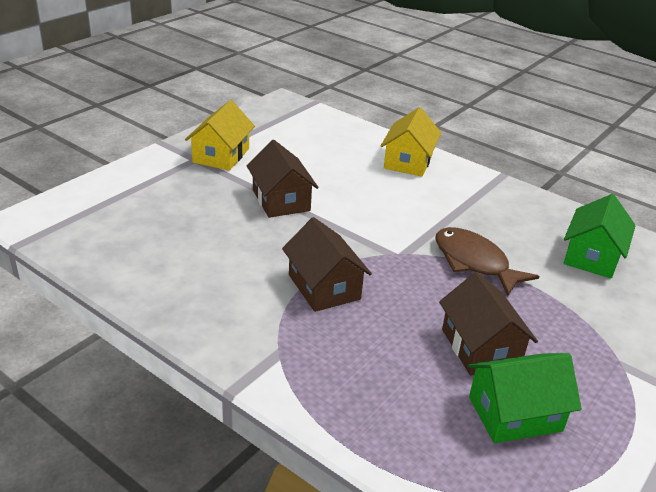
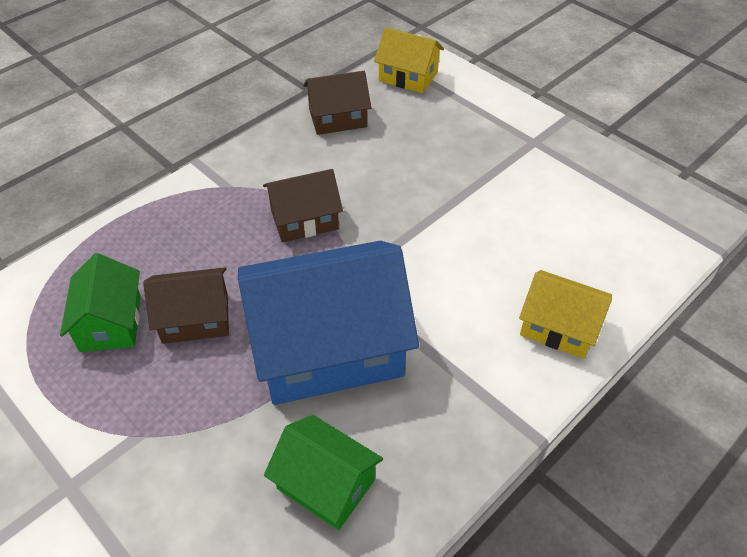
camera: 100 degrees right, 15 degrees up
(221, 155) = (545, 159): yellow house -> yellow house (408, 76)
(281, 200) = (454, 200): brown house -> brown house (337, 118)
(474, 262) = (328, 347): brown fish -> blue house

